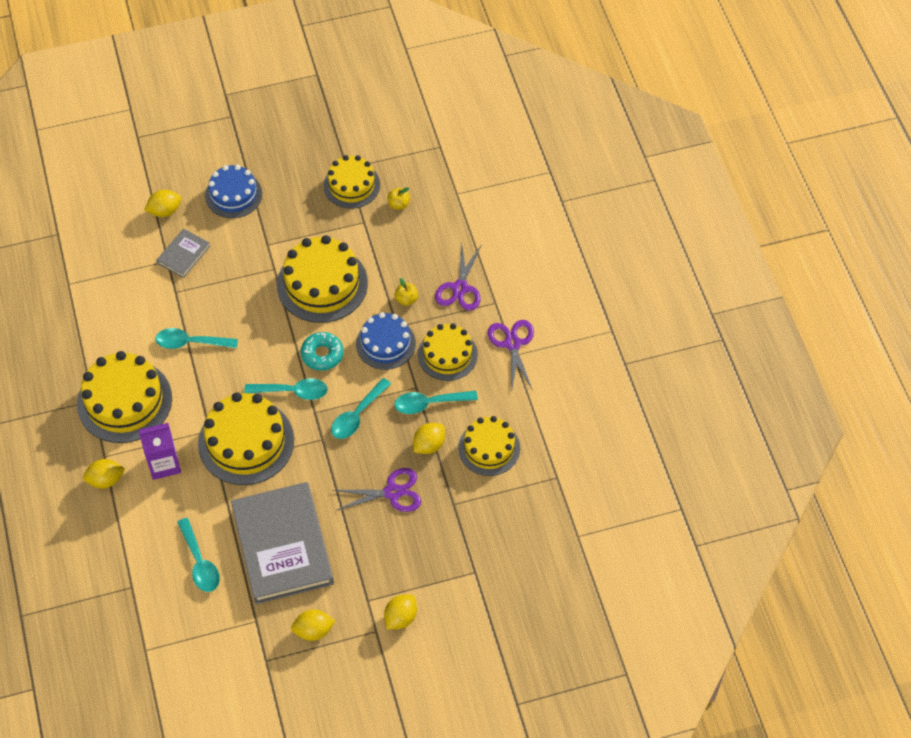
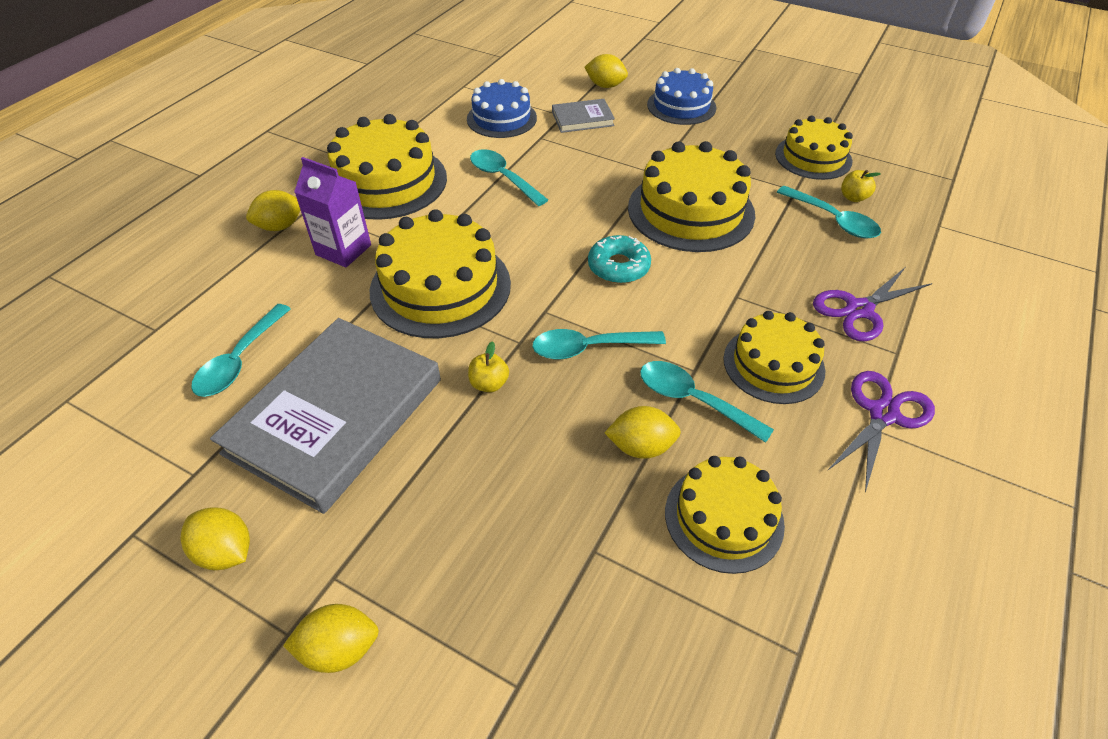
camera: 45 degrees right, 10 degrees down
(106, 480) = (280, 226): yellow lemon -> yellow lemon turned 60 degrees counterclockwise
(292, 391) = (545, 277): turquoise spoon -> turquoise spoon (833, 220)
(385, 343) = (704, 303): blue cake -> blue cake (501, 118)
(392, 492) = (530, 465): purple scissors -> none
(406, 299) = (775, 279): yellow apple -> yellow apple (489, 384)

